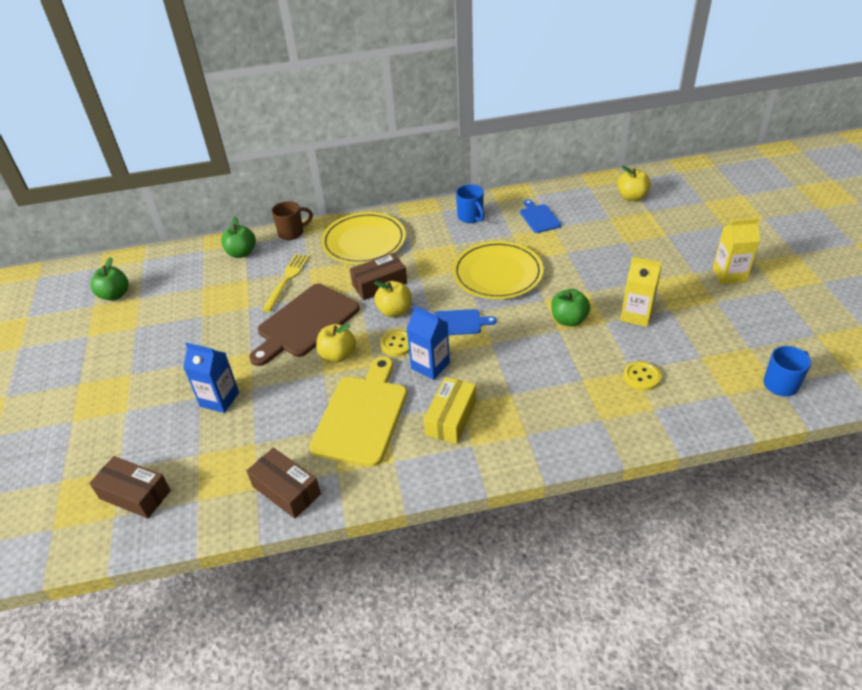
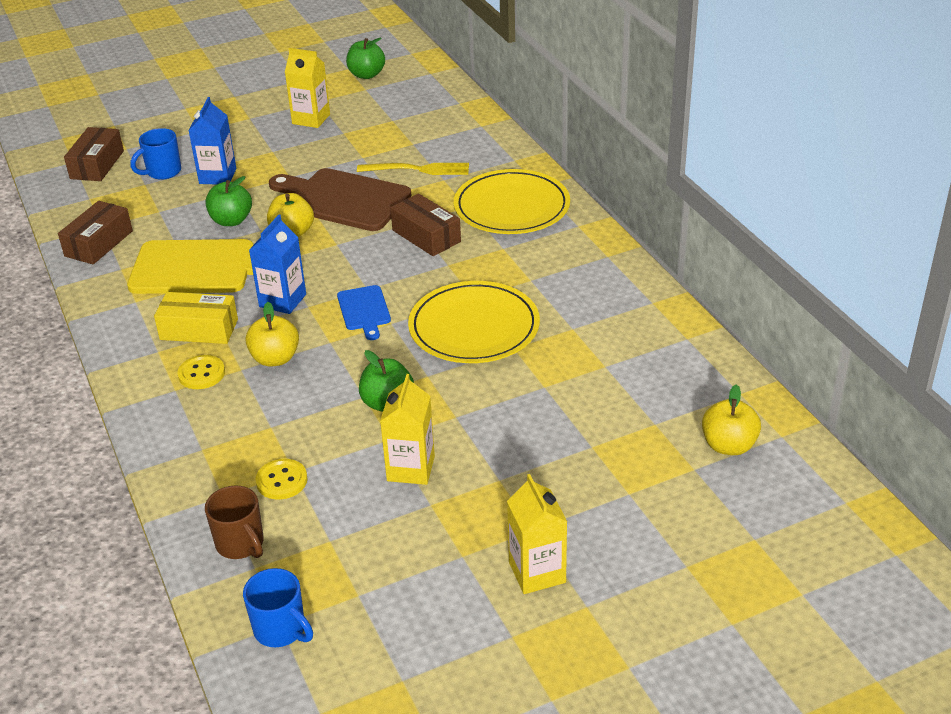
camera: 75 degrees right, 5 degrees down
(164, 333) = (311, 119): none -> yellow carton
(241, 253) = (461, 128): green apple -> green apple (231, 221)
(292, 233) = (512, 151): brown mug -> brown mug (241, 544)
(394, 311) = (377, 257): yellow apple -> yellow apple (275, 358)
(397, 344) = (317, 270): yellow button -> yellow button (201, 374)
(471, 217) = (601, 284): blue mug -> blue mug (163, 172)
(539, 218) = (625, 349): blue cutting board -> none

